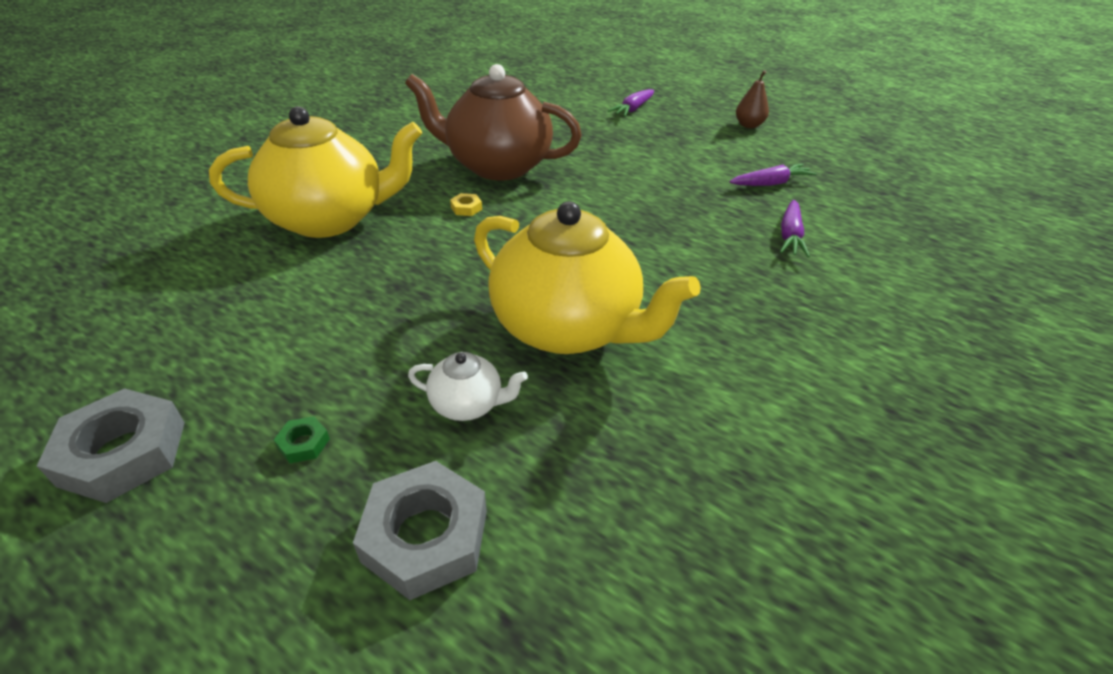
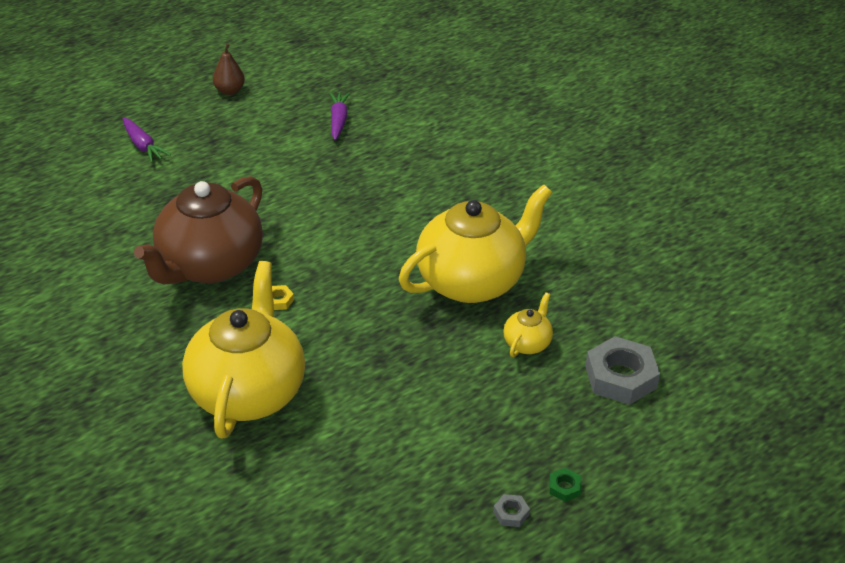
camera: 70 degrees left, 0 degrees up
(123, 453) = (511, 513): grey nut -> grey nut, size x0.43
(303, 443) = (534, 423): green nut -> green nut (564, 487)
(468, 404) = (527, 343): white teapot -> yellow teapot
(790, 236) = (416, 142): purple carrot -> none

